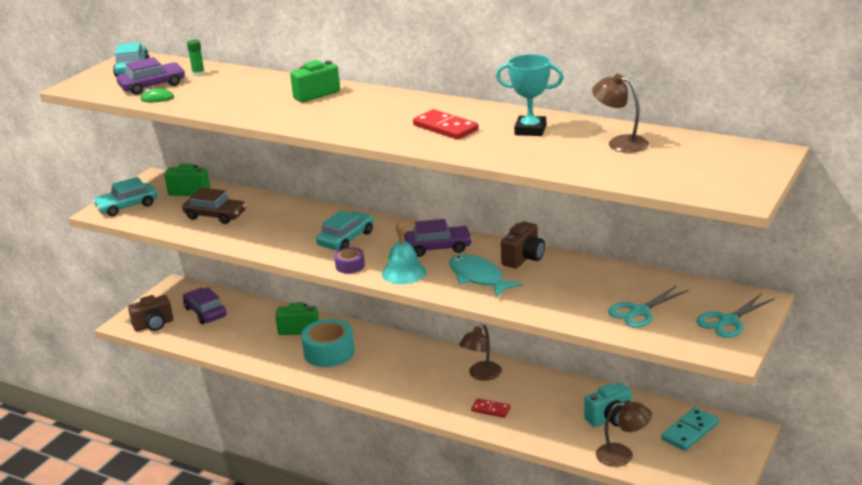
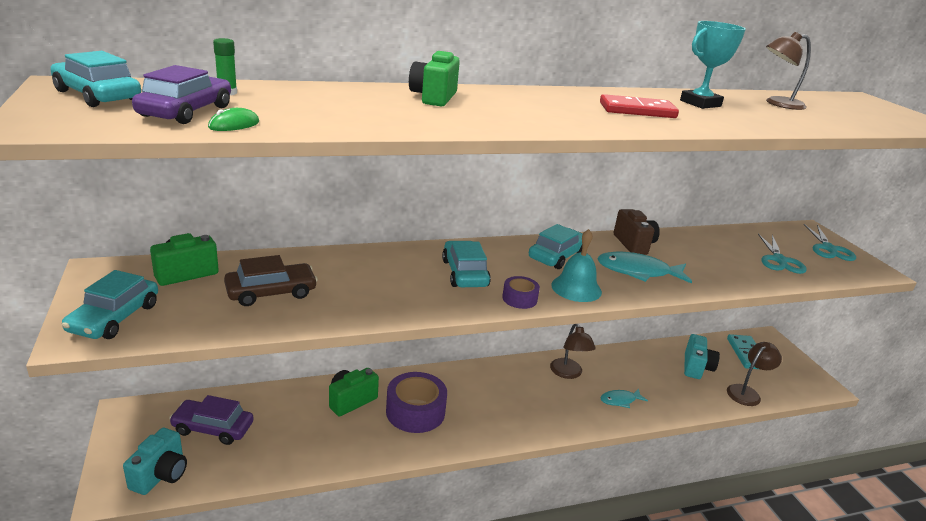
camera: 50 degrees left, 0 degrees up
(153, 325) = (160, 475): brown camera -> turquoise camera
(329, 352) = (415, 412): turquoise tape -> purple tape
(438, 248) = (557, 256): purple car -> turquoise car
(491, 409) = (620, 400): red domino -> turquoise fish

